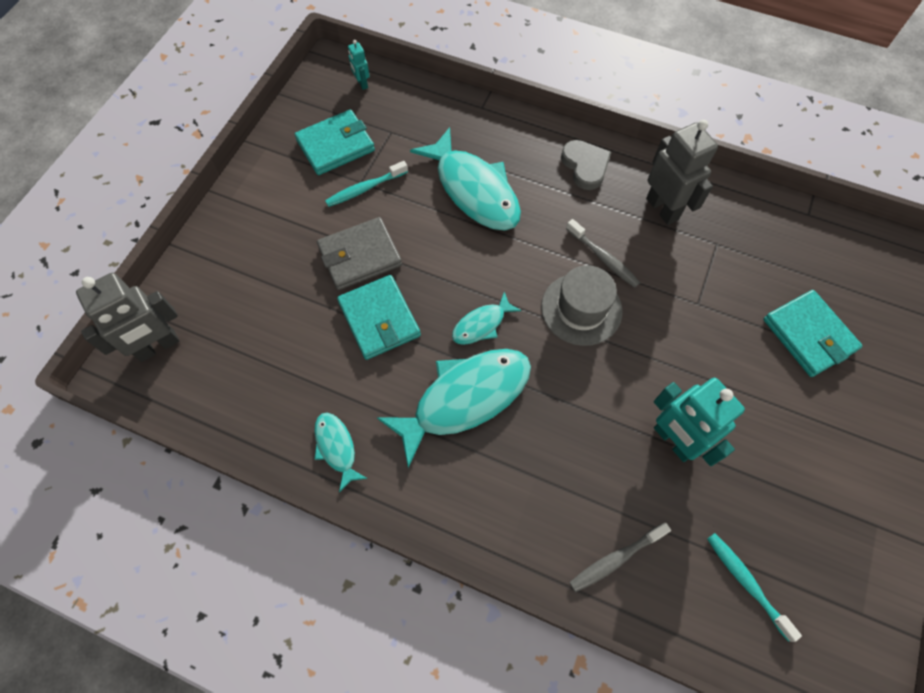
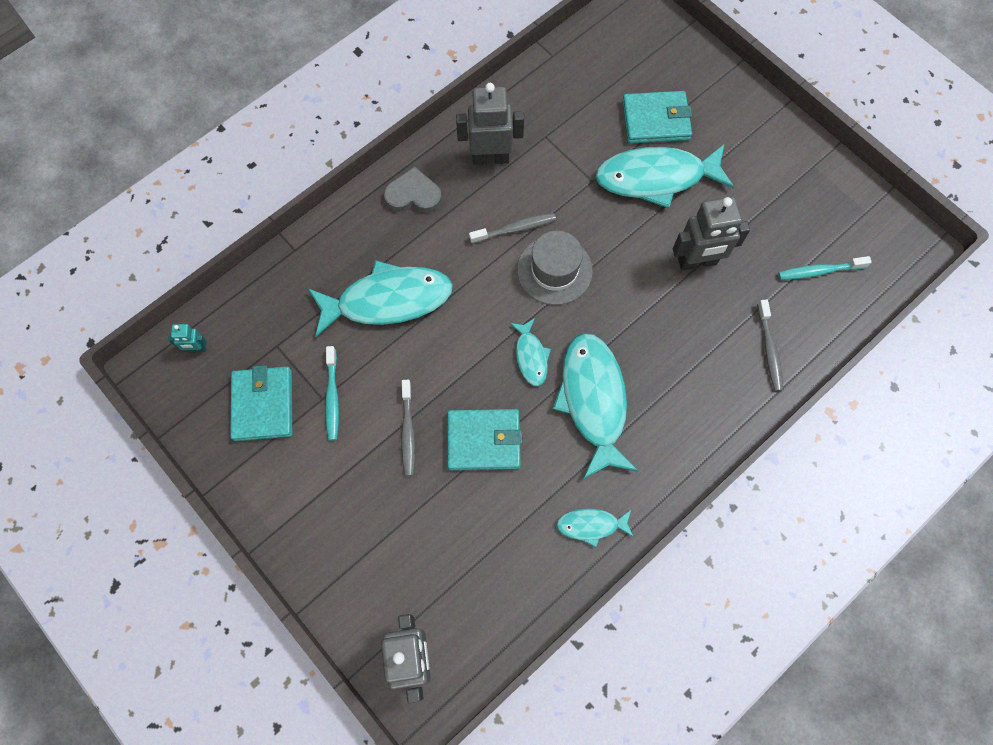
camera: 65 degrees left, 5 degrees up
(360, 256) = (408, 432): grey wallet -> grey toothbrush
(673, 440) = (697, 262): turquoise robot -> grey robot
(742, 362) = (656, 178): none -> turquoise fish

